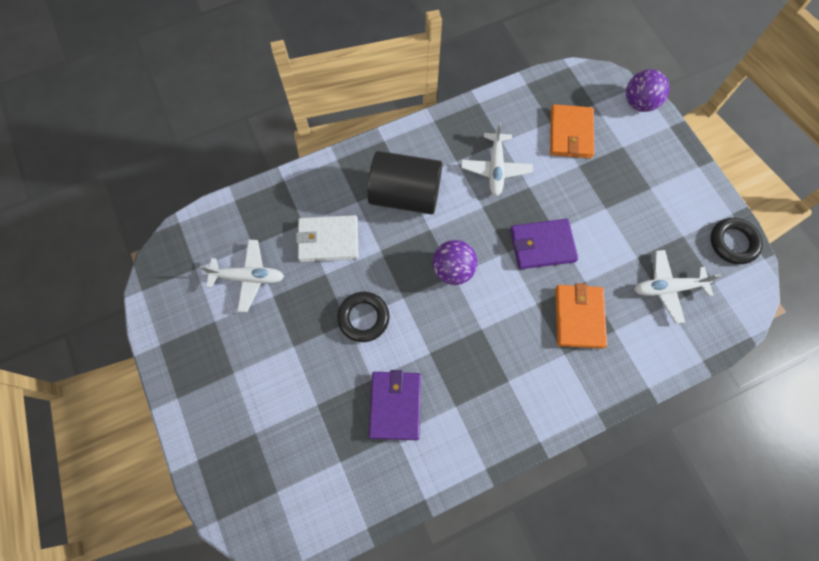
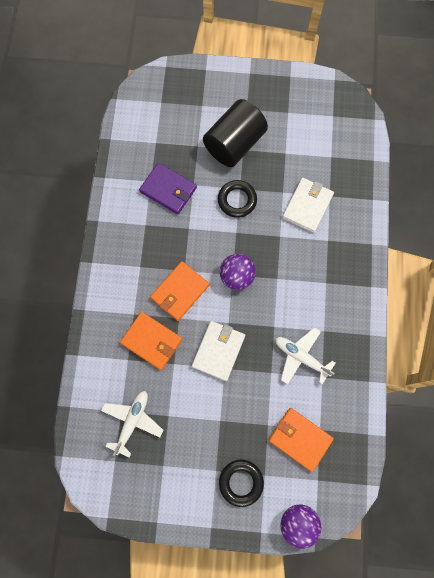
camera: 120 degrees right, 5 degrees up
(249, 277) = (307, 144): white plane -> none
(405, 195) = (314, 276): black cylinder -> black cylinder (234, 144)
(508, 319) = (180, 291): none -> orange wallet
(542, 245) = (218, 351): purple wallet -> white wallet
(733, 243) = (134, 502): black ring -> black ring (241, 482)

